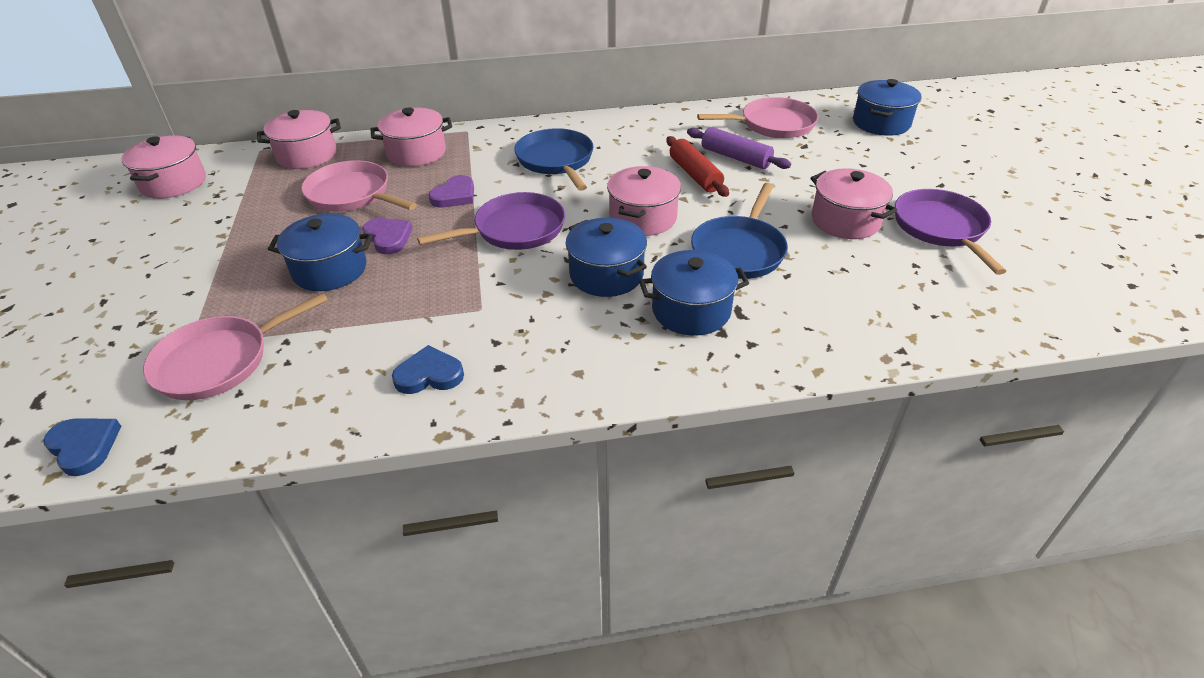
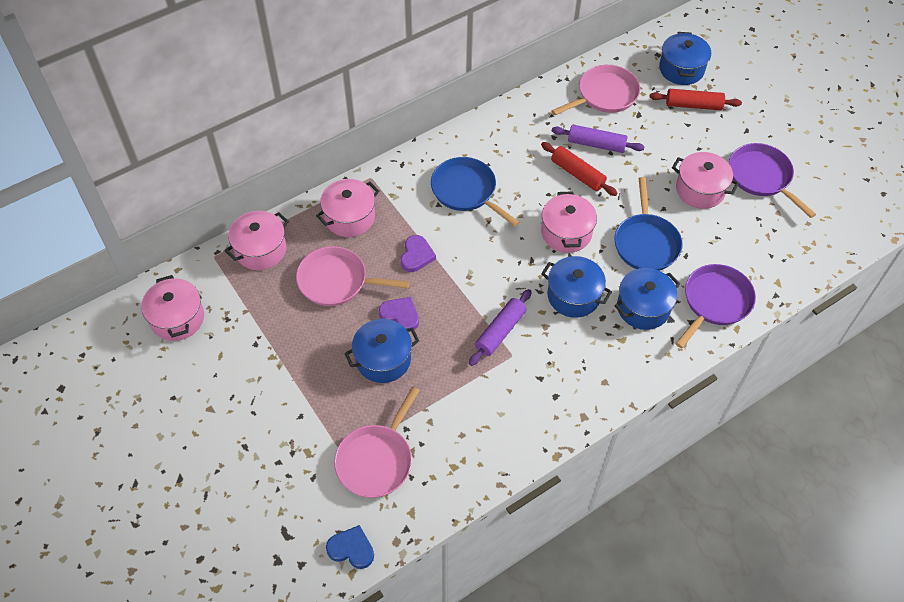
camera: 25 degrees left, 15 degrees up
(429, 375) = (517, 418): blue heart -> none
(486, 283) = (500, 331): none -> purple rolling pin
(514, 229) = (485, 275): purple pan -> purple pan (715, 302)
(879, 152) = (693, 105): none -> red rolling pin

